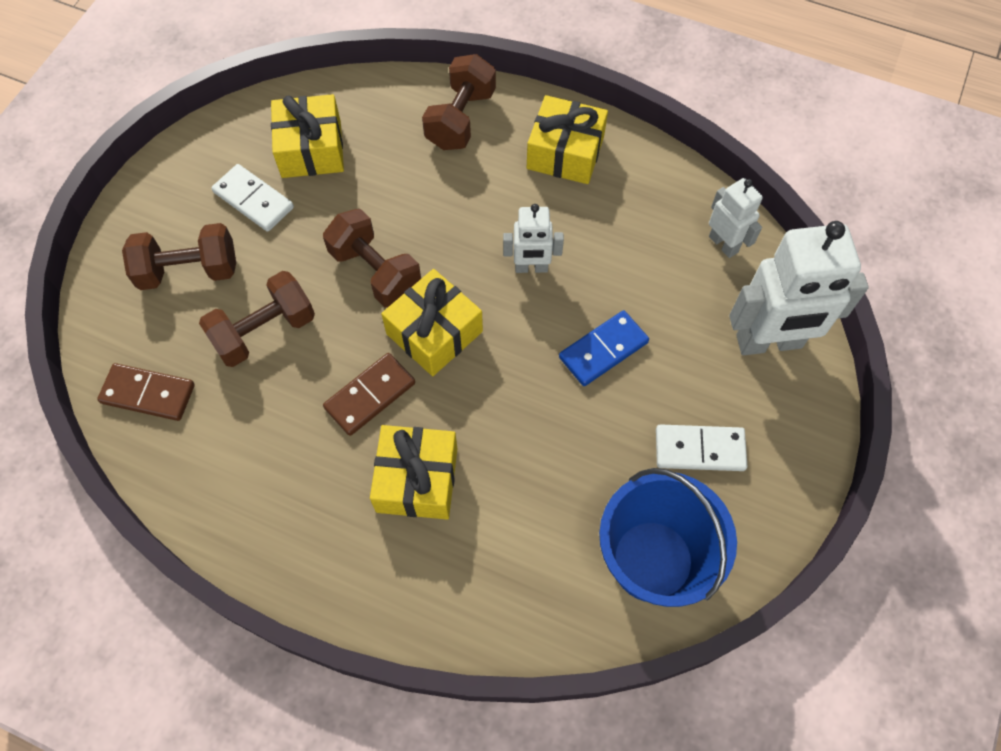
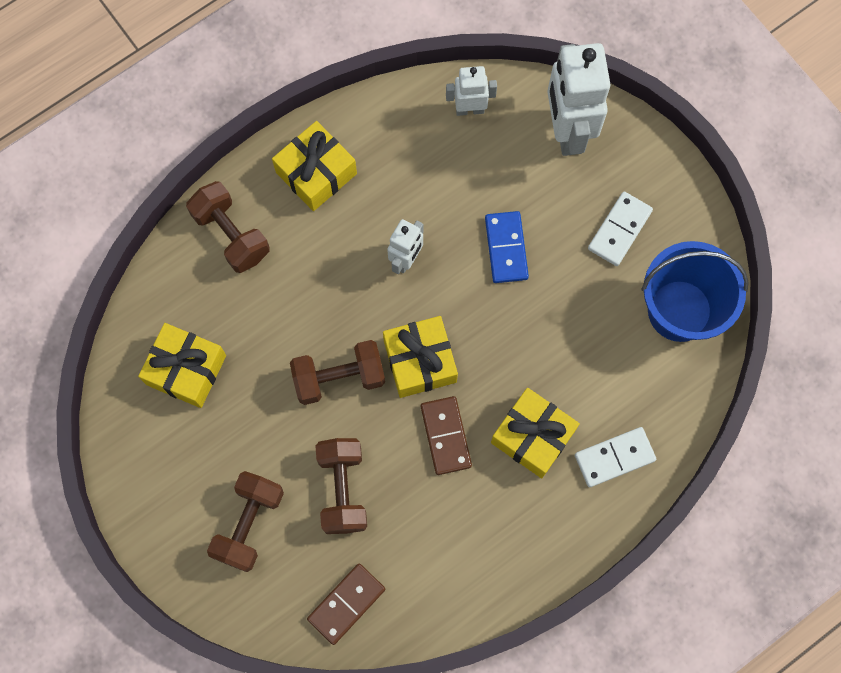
camera: 60 degrees left, 10 degrees up
(253, 200) = (210, 441): white domino -> white domino (614, 458)
(769, 342) = (567, 131): white robot -> white robot turned 150 degrees clockwise

